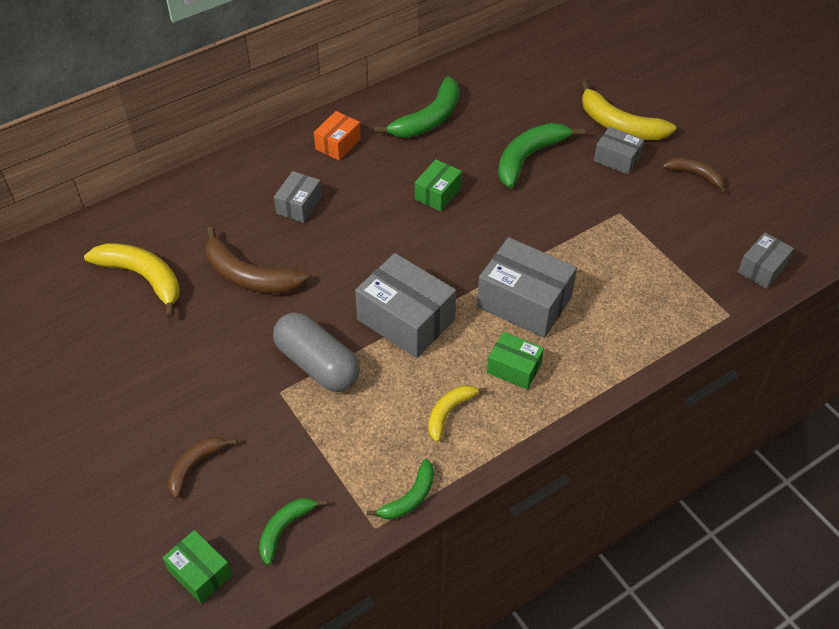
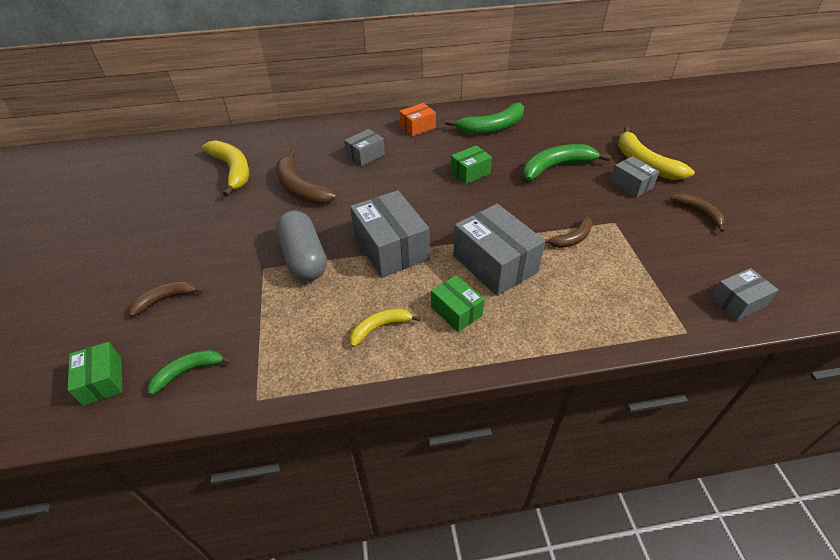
camera: 25 degrees right, 5 degrees down
(409, 497) = (301, 385): green banana -> none
(586, 246) = (572, 238): none -> brown banana

